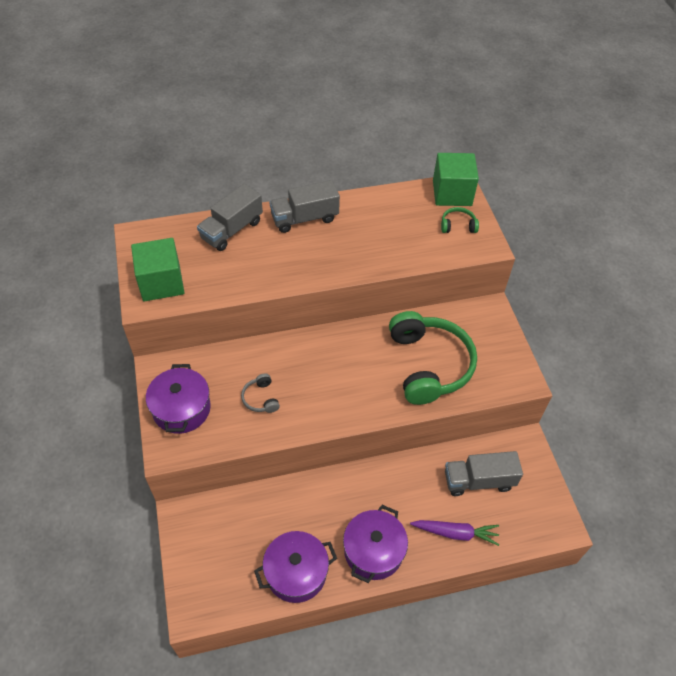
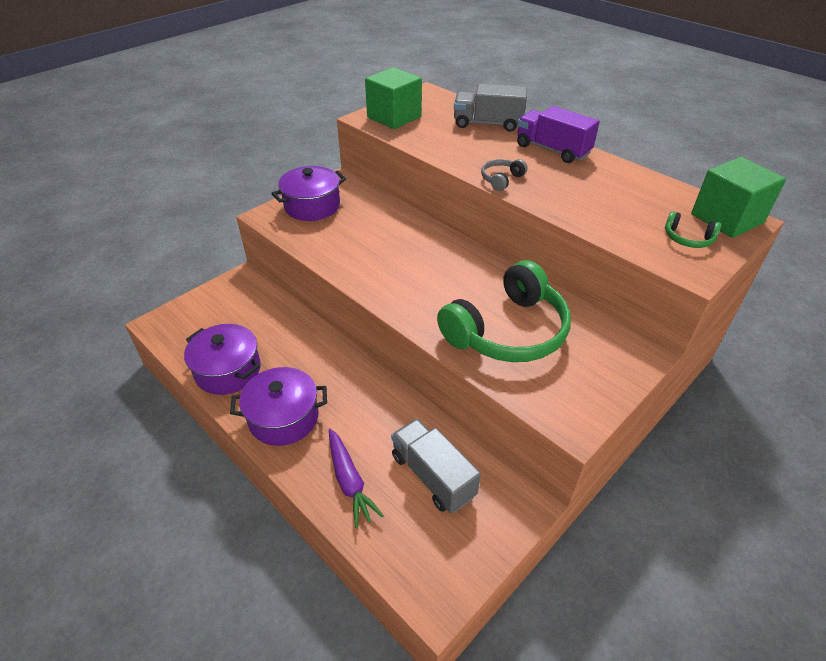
camera: 60 degrees right, 10 degrees down
(260, 398) = (359, 240): grey headphones -> grey headphones (501, 179)
(304, 218) = (552, 150): grey truck -> purple truck
(458, 225) = (688, 239): green headphones -> green headphones turned 150 degrees clockwise

